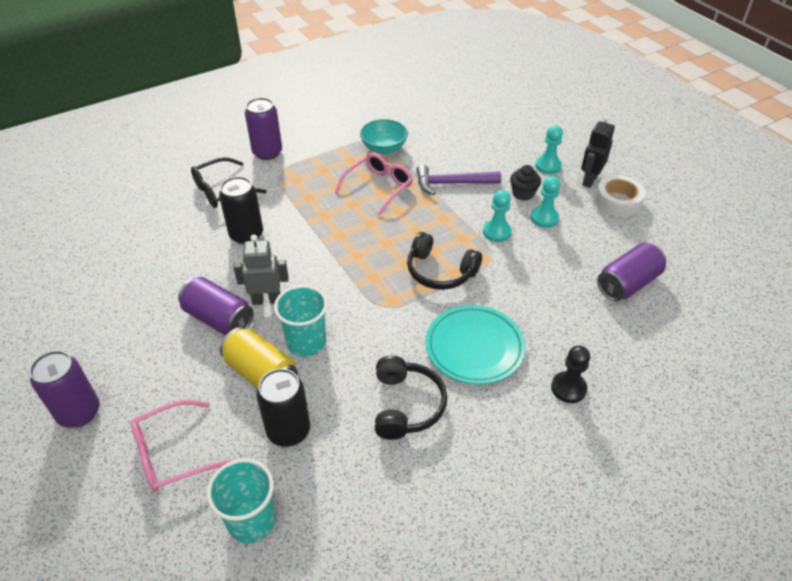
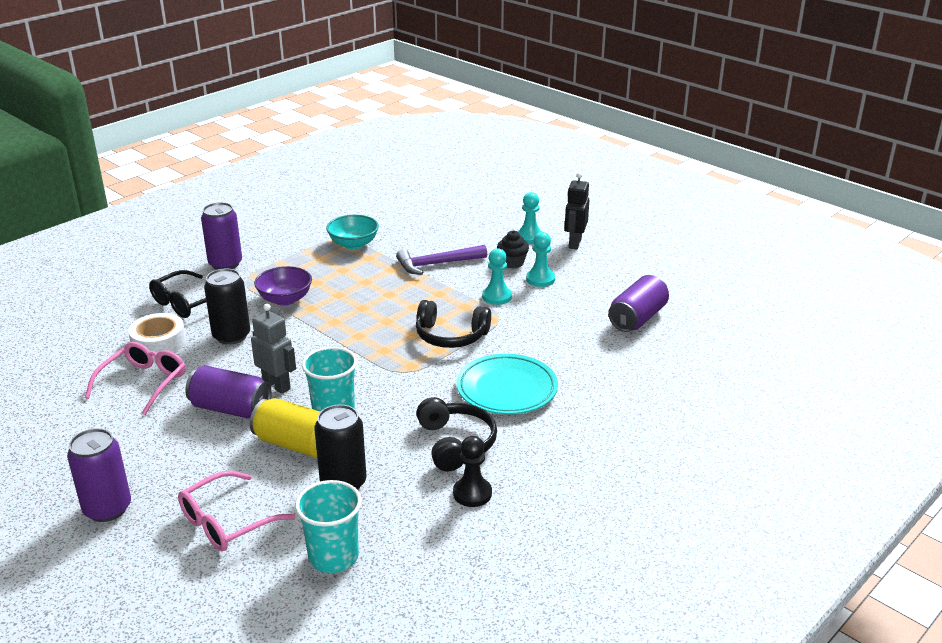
camera: 15 degrees left, 15 degrees down
(266, 300) = (277, 385): grey robot -> grey robot turned 60 degrees clockwise
(305, 201) = (285, 299): none -> purple bowl
(378, 187) = (360, 277): pink glasses -> pink glasses (143, 383)
(568, 388) = (607, 404): black pawn -> black pawn (472, 493)
(618, 201) = (607, 257): white tape -> white tape (159, 342)

